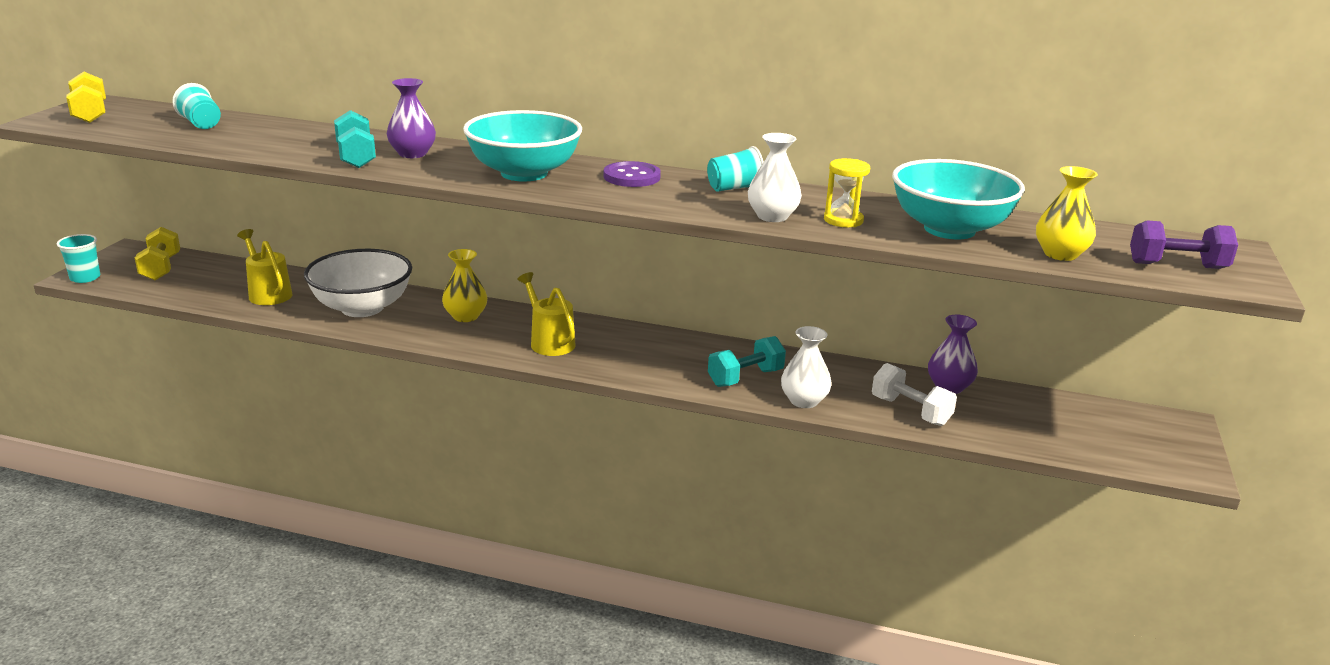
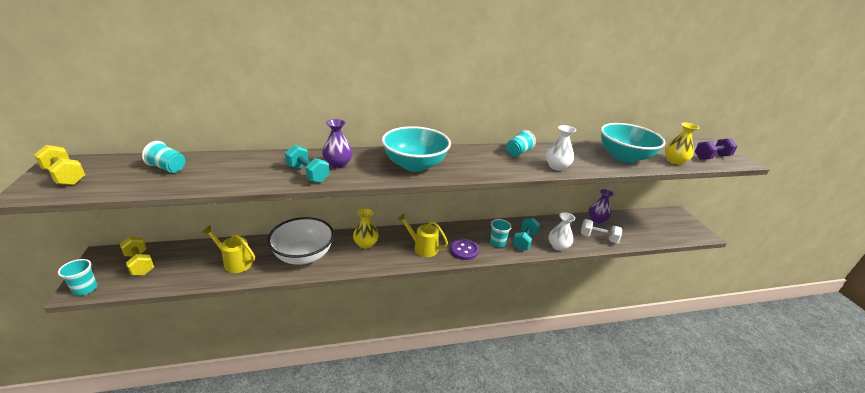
camera: 30 degrees left, 5 degrees up
(632, 177) = (467, 155): purple button -> purple button (464, 250)
(689, 368) = (497, 243): none -> turquoise cup
(843, 220) = (584, 162): yellow hourglass -> none

